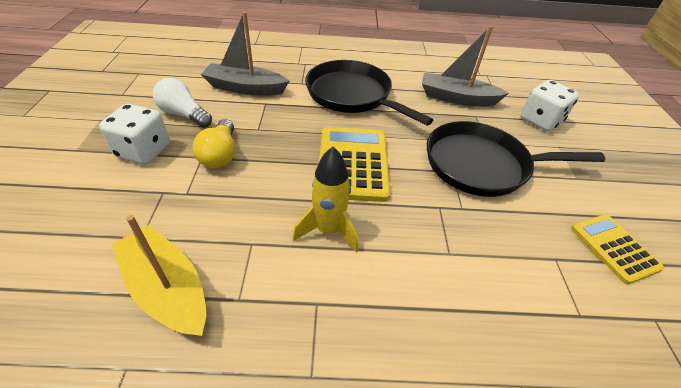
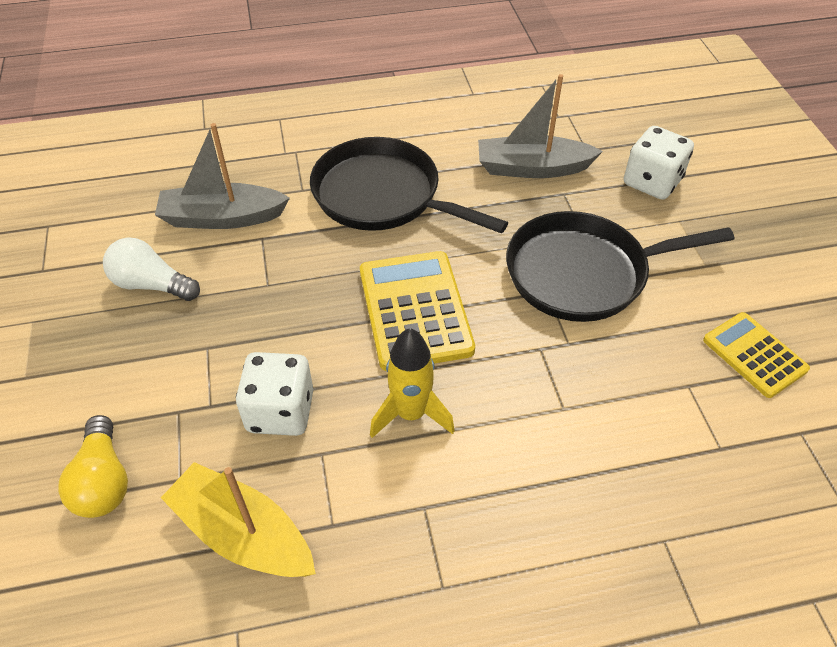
camera: 10 degrees left, 5 degrees up
(143, 151) = (122, 357): white dice -> white dice (280, 411)
(220, 154) = (231, 338): yellow light bulb -> yellow light bulb (103, 481)

